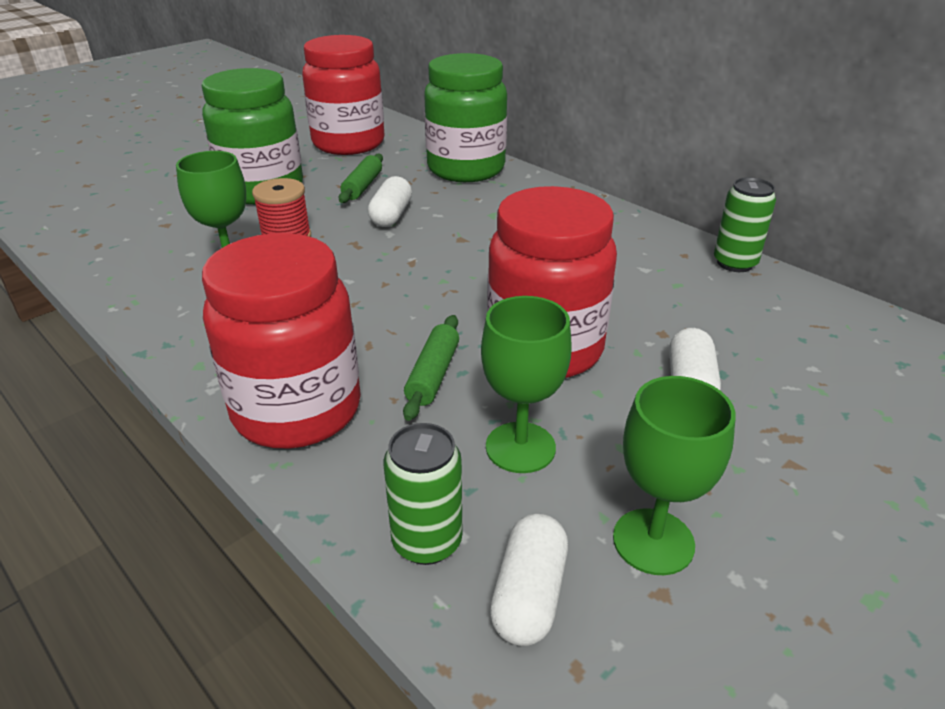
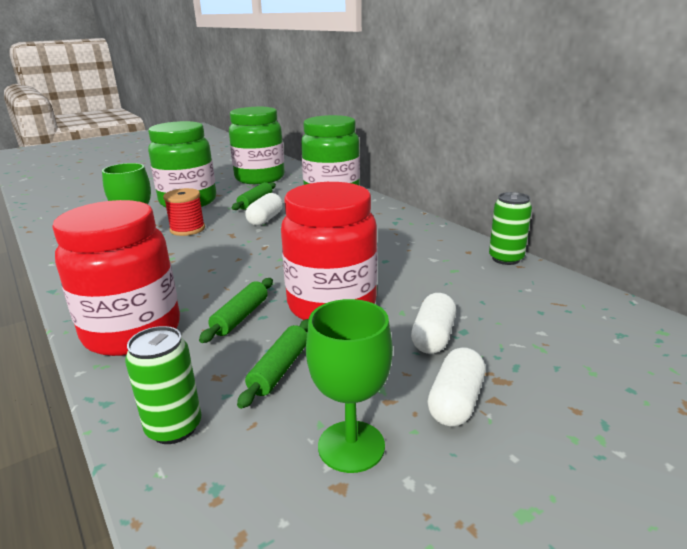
camera: 10 degrees right, 10 degrees down
(348, 143) = (260, 178): red jar -> green jar
(520, 447) = (279, 369): green goblet -> green rolling pin
(529, 594) = (231, 475): white capsule -> white capsule (455, 401)

